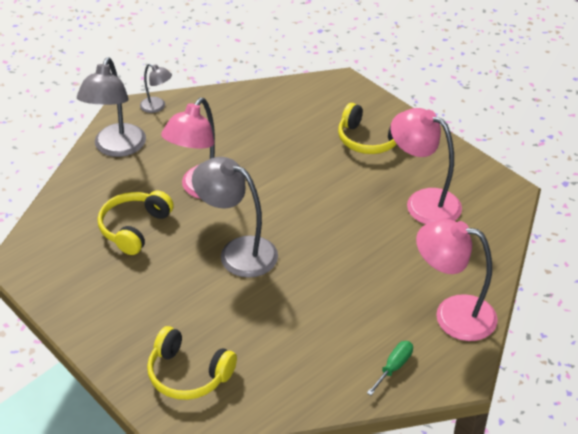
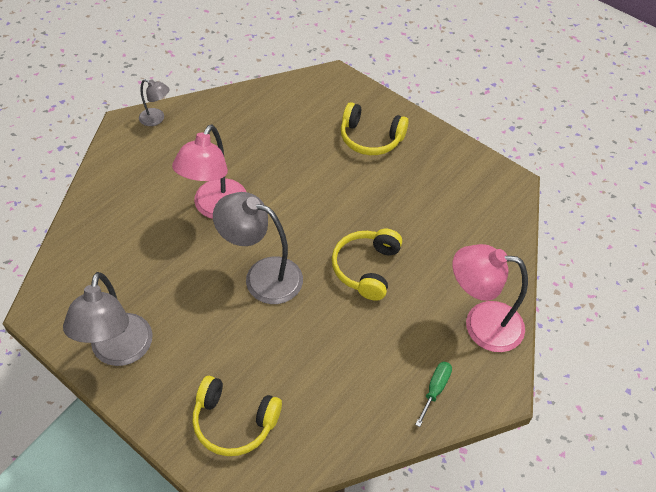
camera: 10 degrees left, 10 degrees up
(116, 148) = (122, 169): grey lamp -> grey lamp (119, 352)
(134, 228) = (154, 259): yellow headphones -> yellow headphones (366, 268)
(423, 202) = (433, 202): pink lamp -> none

